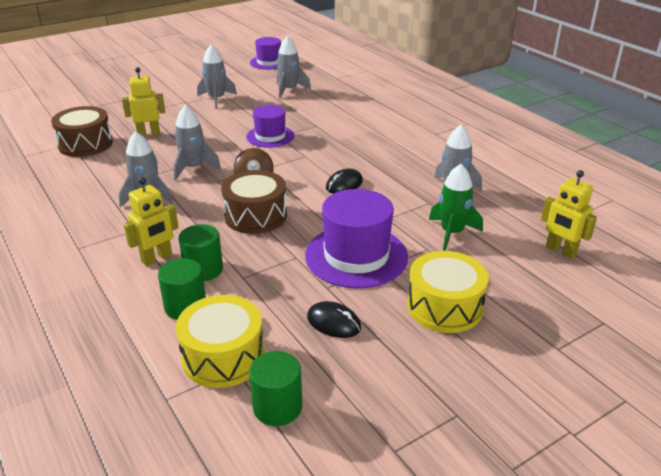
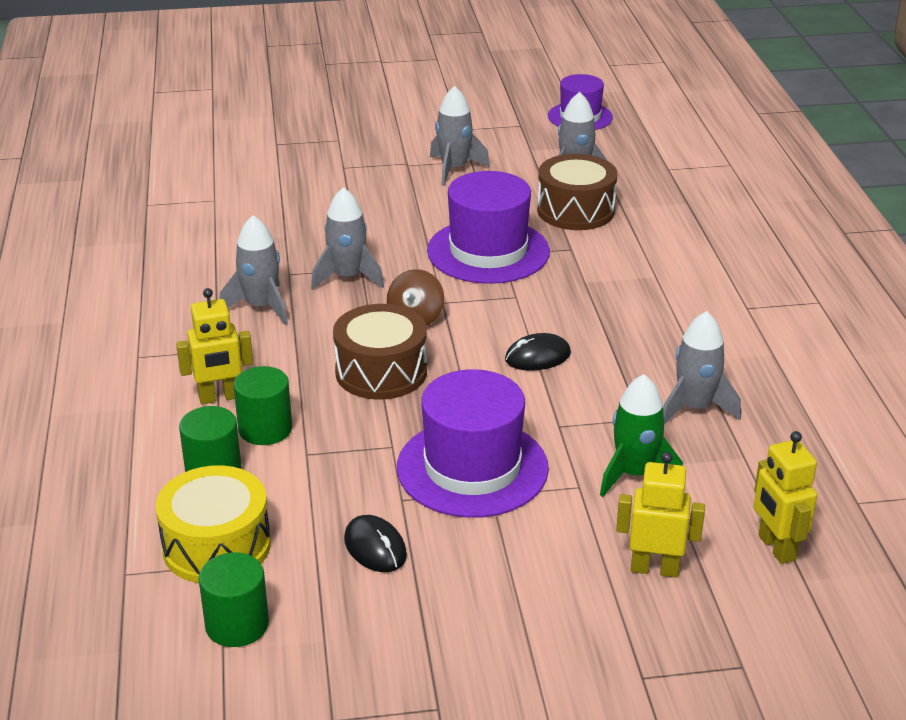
camera: 25 degrees right, 0 degrees up
(85, 144) = (231, 205): brown drum -> brown drum (575, 210)
(148, 134) = (322, 207): yellow robot -> yellow robot (654, 568)
(270, 136) = (488, 251): purple hat -> purple hat, size x1.61
(444, 307) = (535, 573): yellow drum -> none

